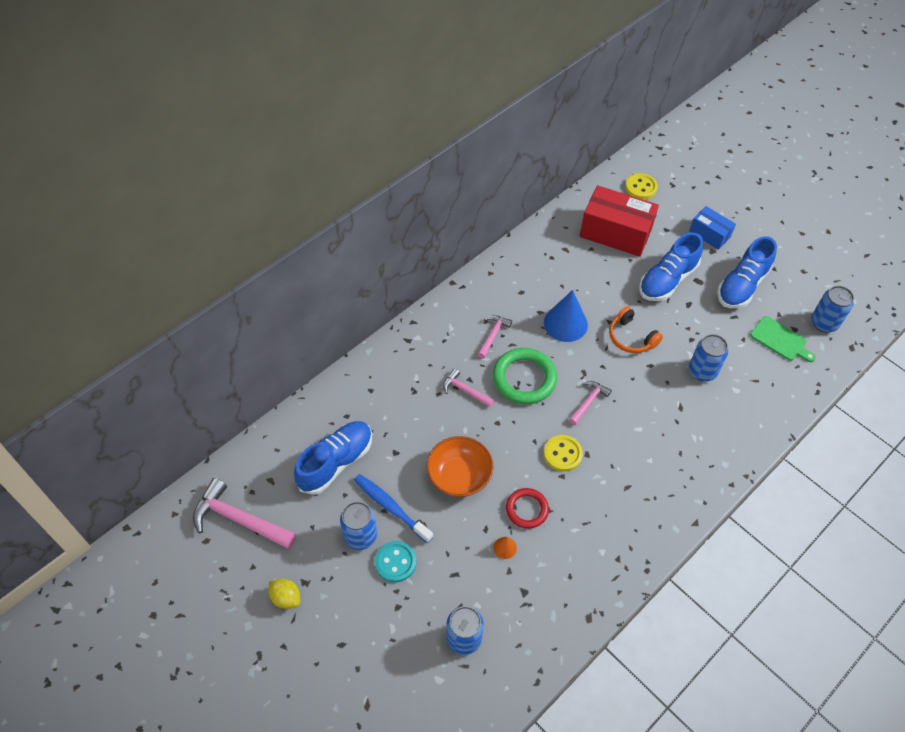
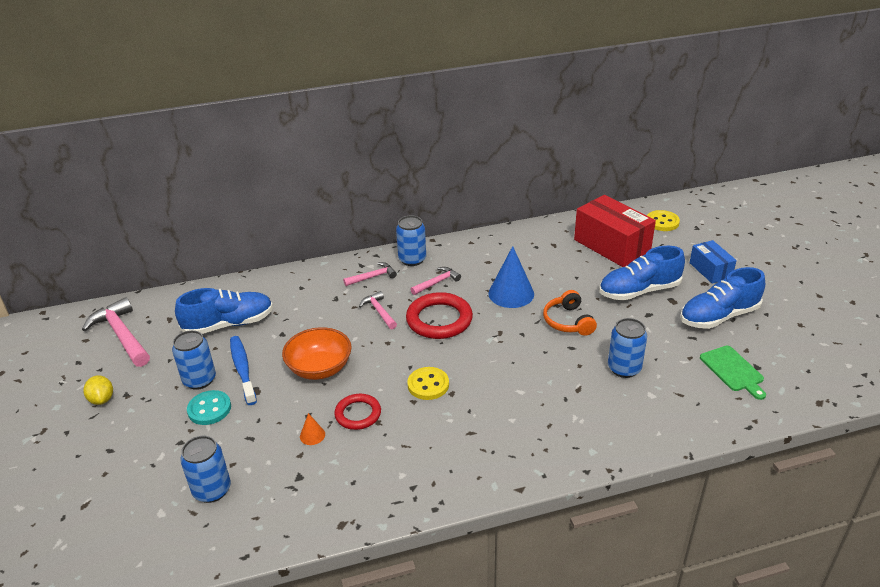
camera: 30 degrees right, 20 degrees down
(524, 378) = (439, 320): green ring -> red ring
(588, 402) = (486, 355): pink hammer -> pink hammer (373, 277)
(824, 323) = (797, 372): blue can -> blue can (412, 259)

